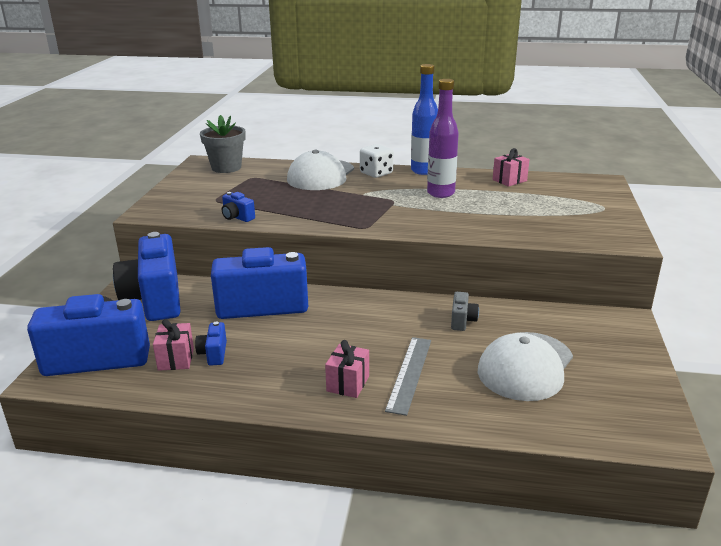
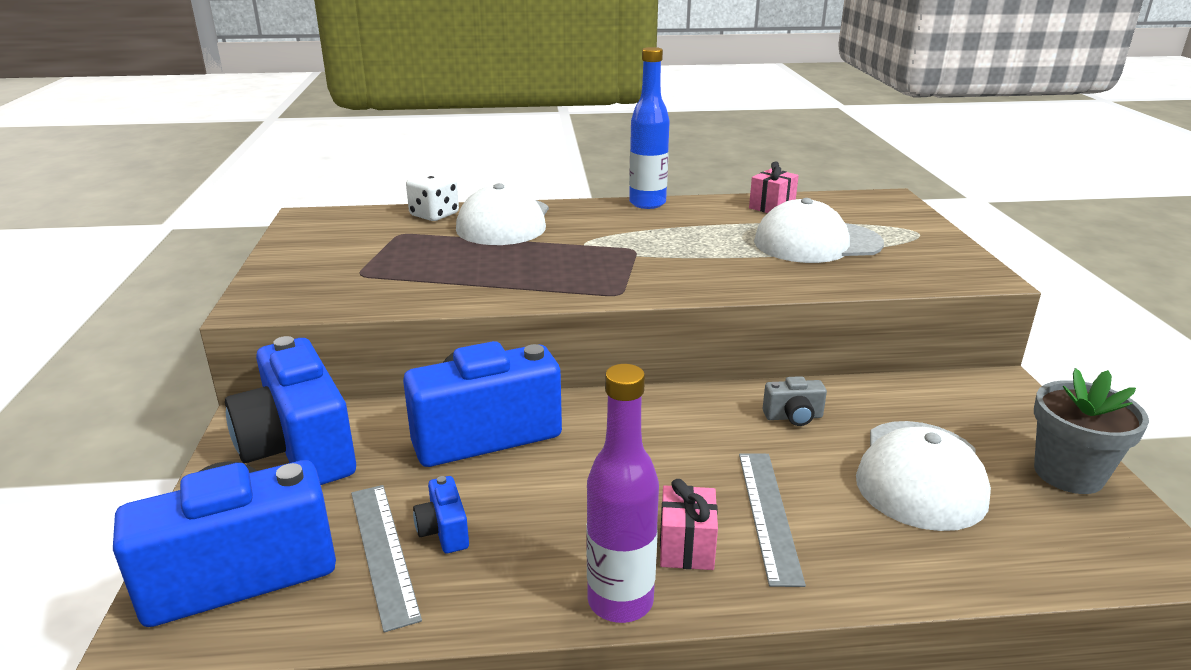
camera: 15 degrees left, 0 degrees up
(176, 359) = (383, 552): pink gift -> grey ruler
(226, 167) = (351, 222): grey flower pot -> grey flower pot (1068, 473)
(237, 217) = (411, 298): blue camera -> none
(376, 173) = (583, 212): white dice -> white dice (434, 215)
(440, 193) = (693, 233): purple bottle -> purple bottle (620, 601)
(462, 321) = (793, 417): grey camera -> grey camera turned 90 degrees clockwise
(523, 208) = (817, 243): none -> white cap

